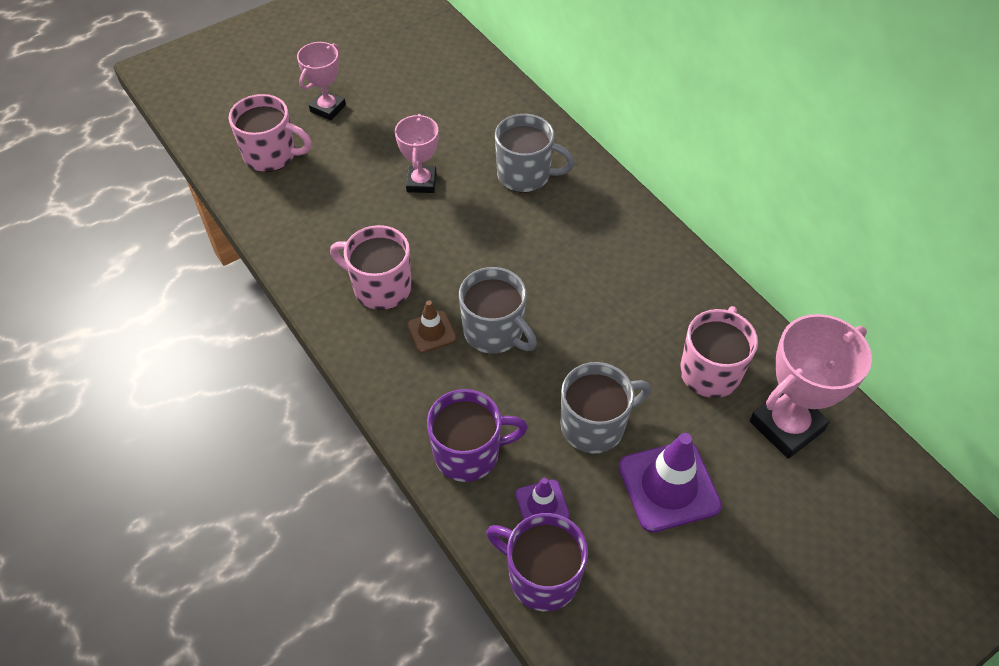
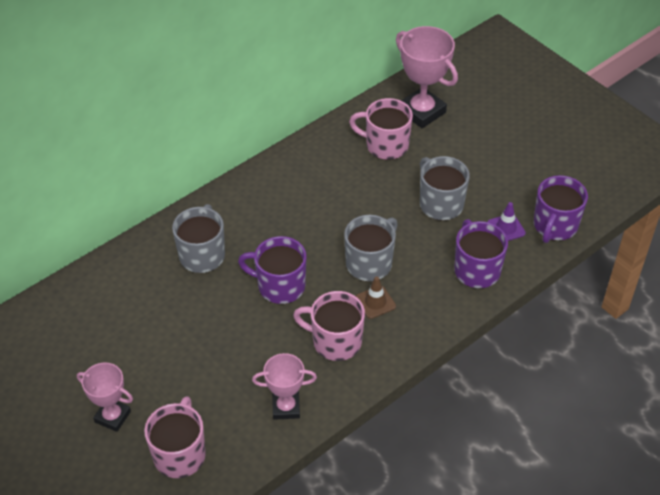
camera: 95 degrees left, 5 degrees down
(380, 287) = (335, 341): pink mug -> pink mug turned 90 degrees clockwise
(421, 182) = (214, 327): pink trophy -> pink trophy (286, 407)
(470, 241) = (280, 286): none -> purple mug
(669, 486) = (477, 167): purple traffic cone -> none

